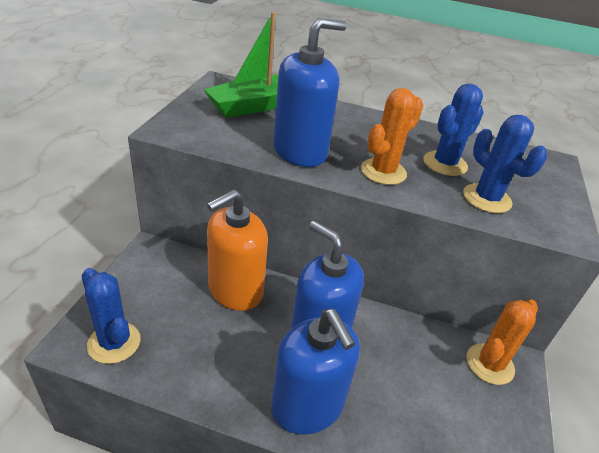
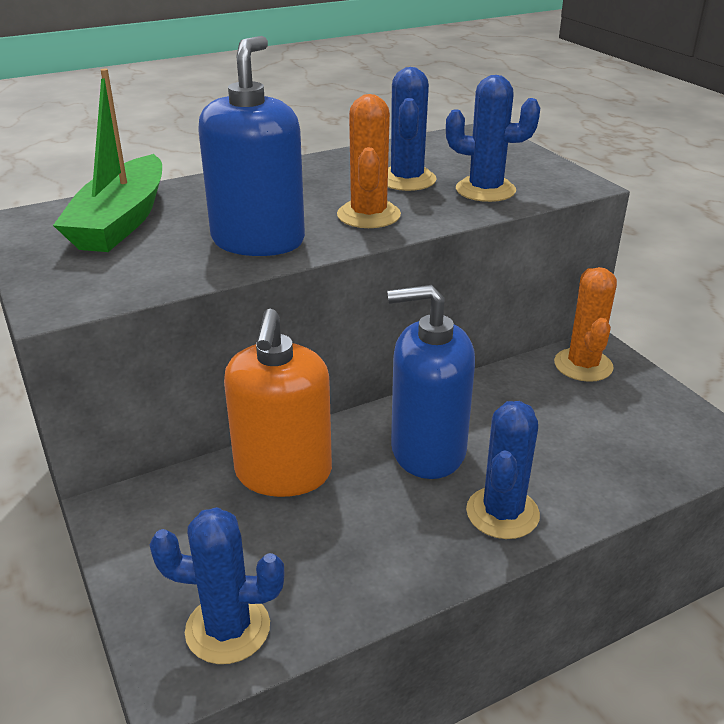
camera: 40 degrees left, 5 degrees down
(307, 406) = (502, 513): blue soap dispenser -> blue cactus

